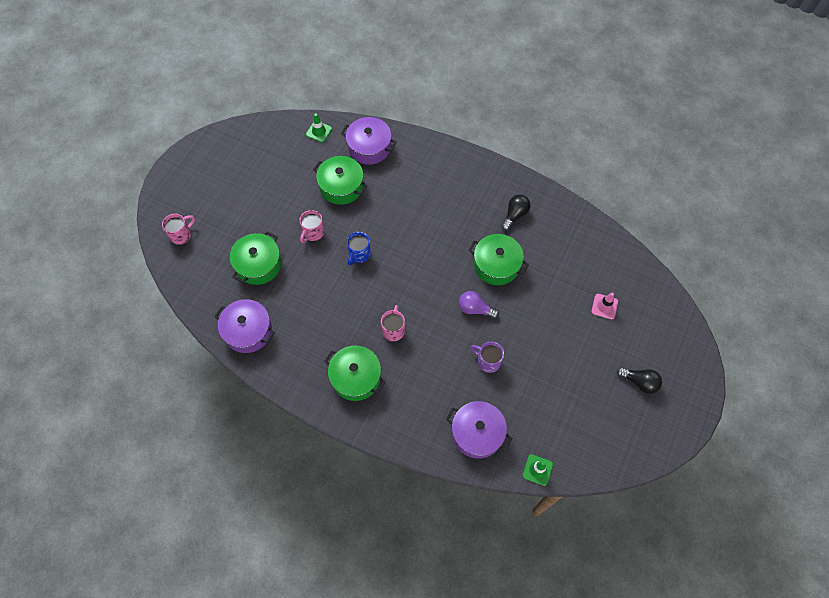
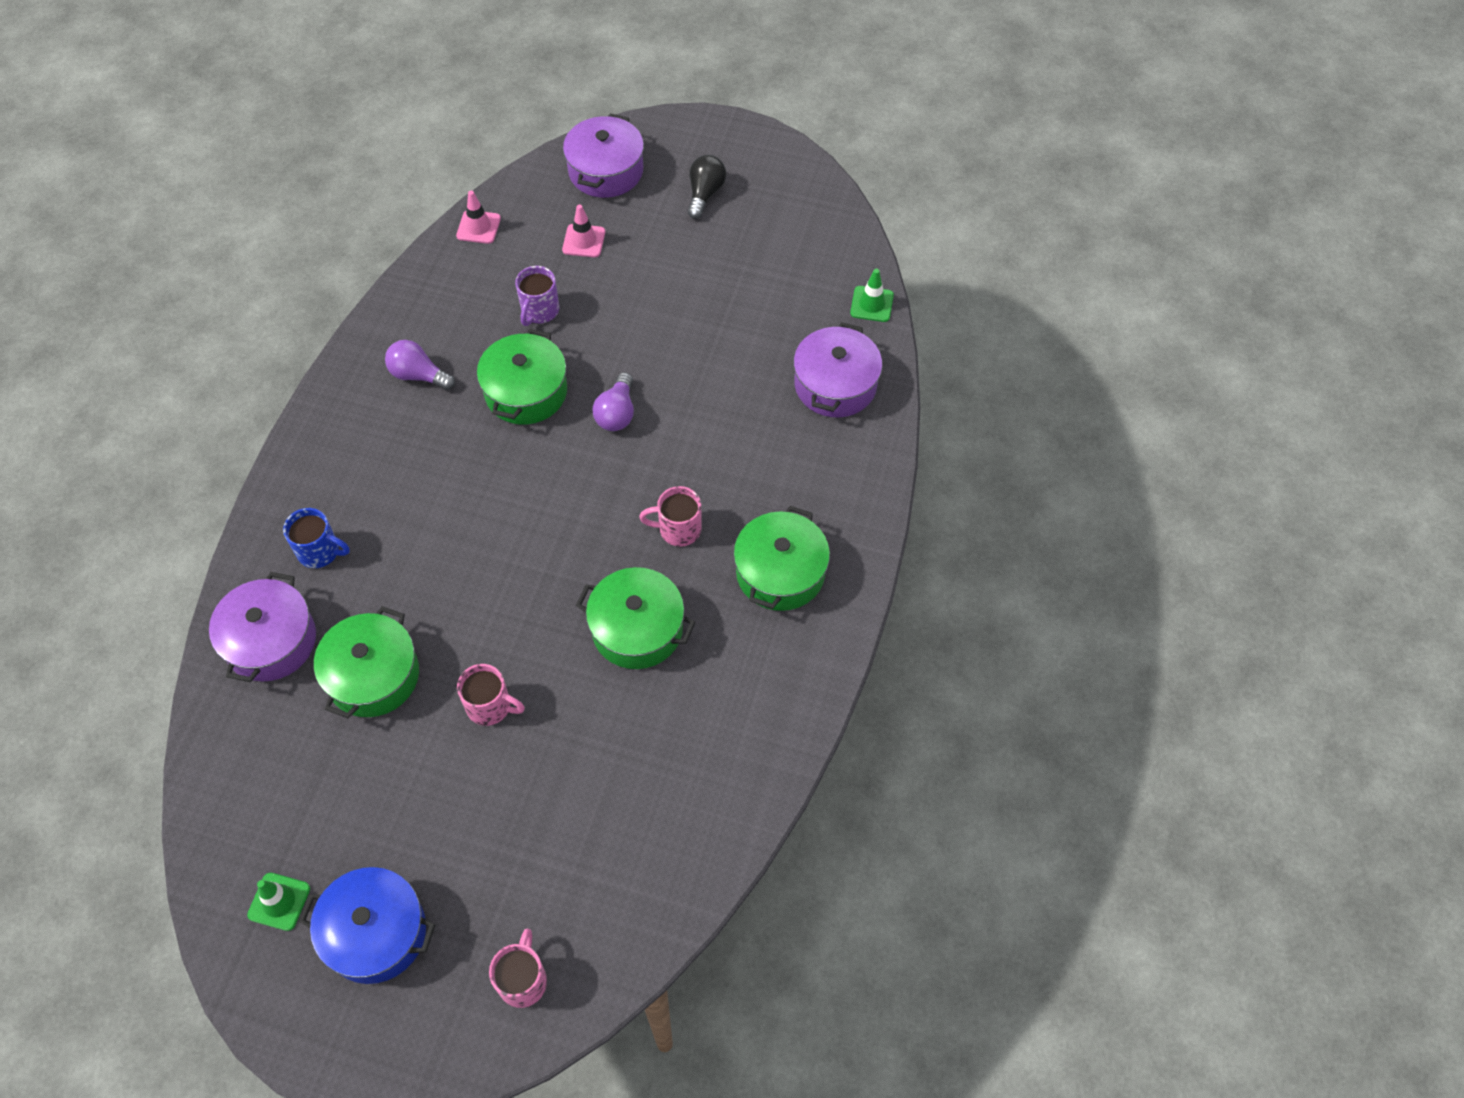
camera: 100 degrees left, 5 degrees down
(181, 235) = (523, 980): pink mug -> pink mug turned 60 degrees clockwise
(220, 182) = (375, 933): none -> blue pot
(248, 331) = (726, 777): purple pot -> purple pot (606, 171)
(258, 264) = (577, 795): green pot -> green pot (637, 629)
(319, 131) = (229, 750): green traffic cone -> green traffic cone (279, 901)
(359, 254) = (530, 613): blue mug -> blue mug (320, 551)
(488, 361) = (710, 384): purple mug -> purple mug (539, 311)
(515, 215) = (418, 375): black light bulb -> purple light bulb
(619, 251) = (478, 227): none -> pink traffic cone

